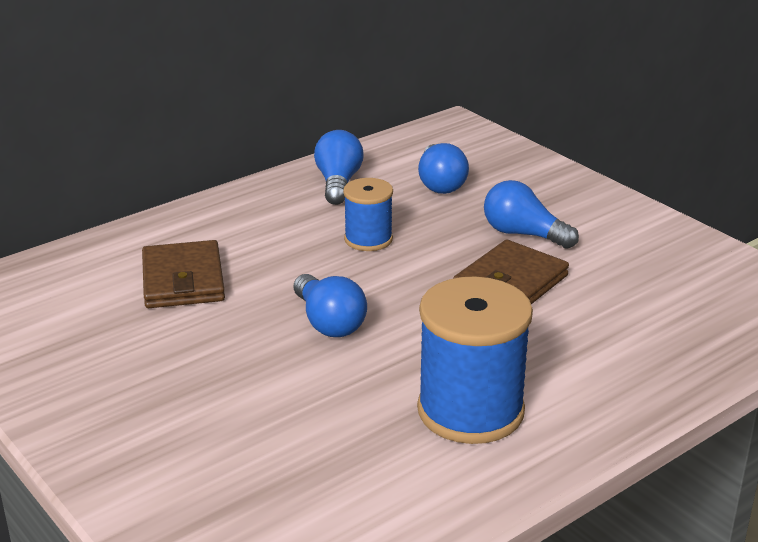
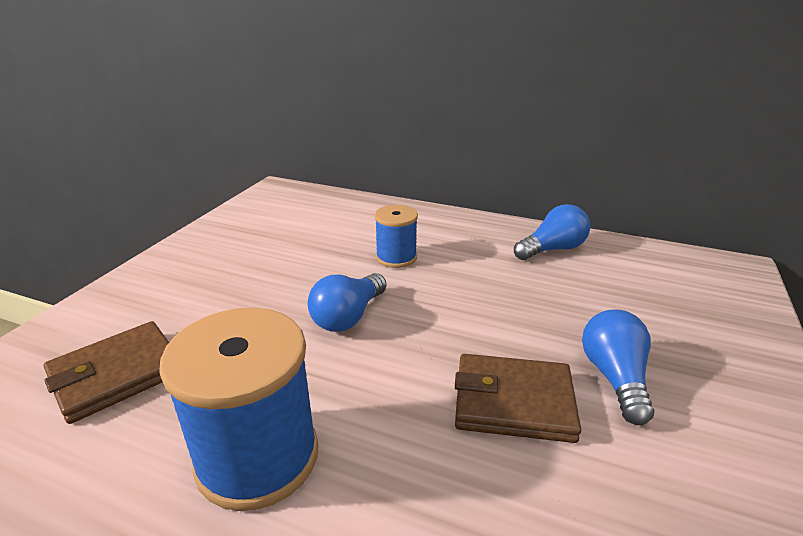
camera: 60 degrees right, 0 degrees up
(183, 280) = (353, 240): brown wallet -> brown wallet (117, 374)
(368, 239) = (489, 291): blue spool -> blue spool (396, 257)
(440, 183) = (627, 294): blue light bulb -> none

